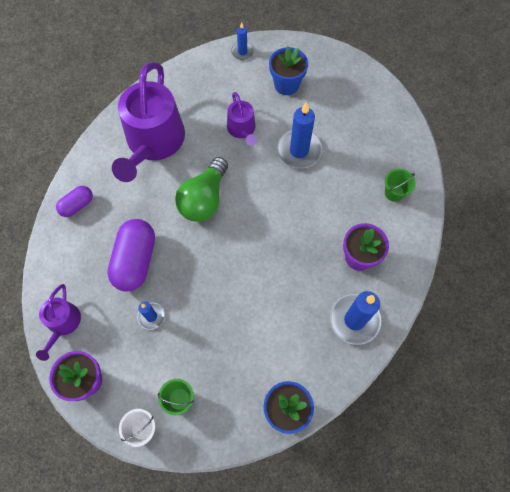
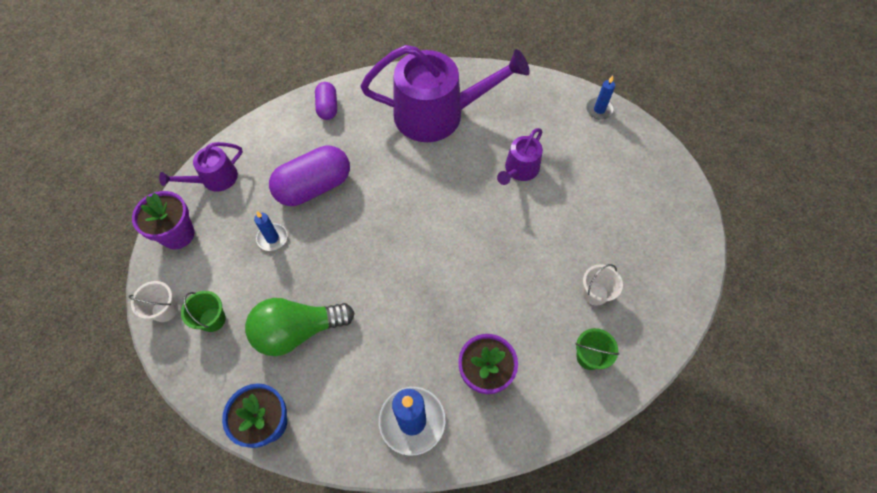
camera: 50 degrees right, 5 degrees down
(77, 205) = (327, 107): purple capsule -> purple capsule turned 75 degrees clockwise
(153, 142) = (437, 114): purple watering can -> purple watering can turned 150 degrees counterclockwise
(204, 199) = (420, 193): green light bulb -> green light bulb (297, 331)
(286, 85) = (605, 170): blue flower pot -> none
(299, 151) = (546, 233): blue candle -> none
(359, 157) = (595, 293): none -> white bucket

